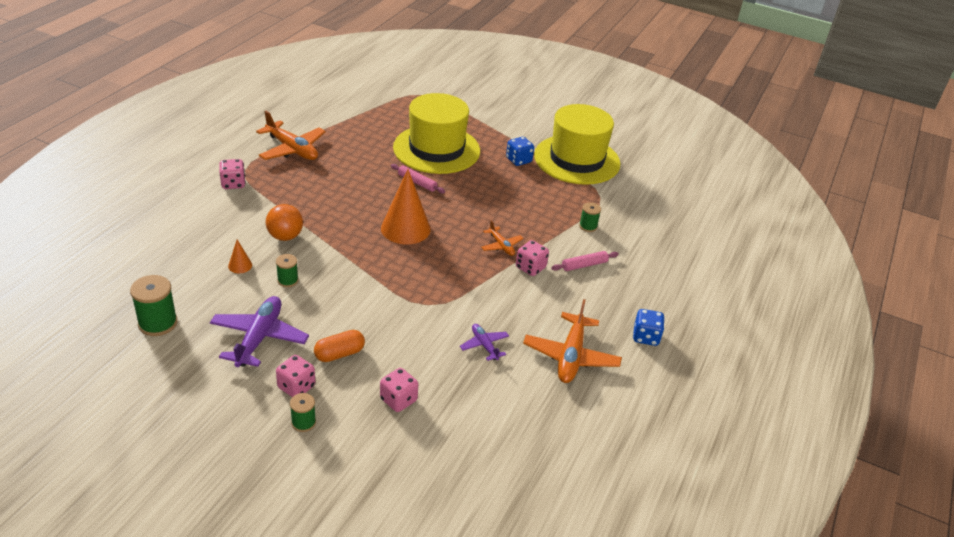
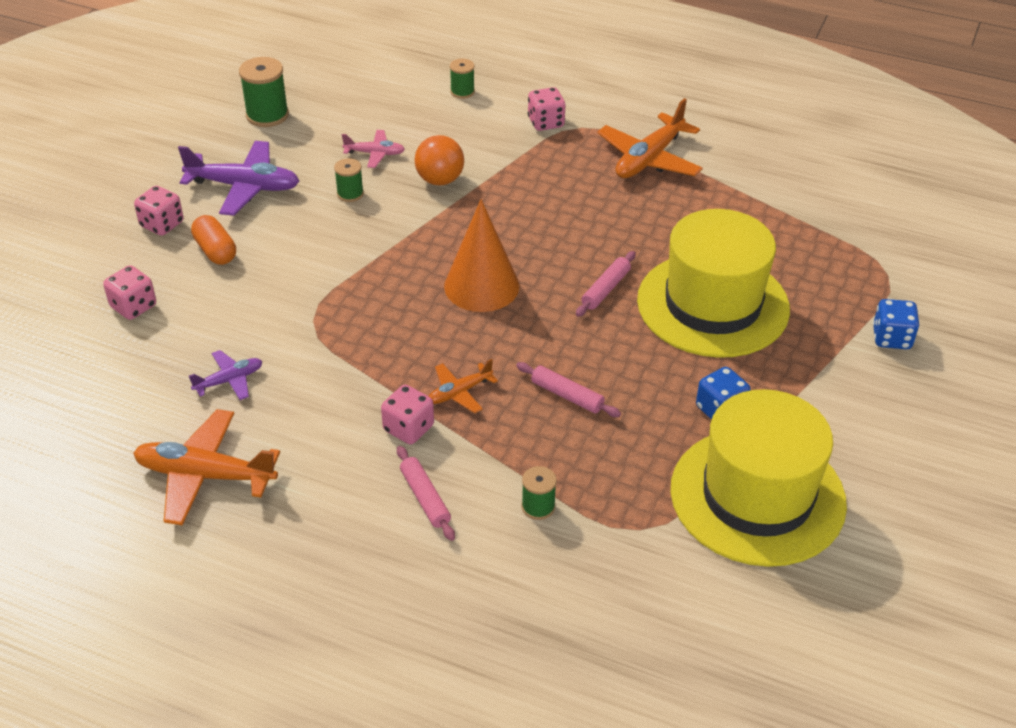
camera: 90 degrees right, 5 degrees up
(240, 265) = (375, 154): orange cone -> pink plane
(303, 422) = (106, 236): green spool -> green spool (462, 92)
(505, 207) = (567, 395): none -> pink rolling pin
(645, 337) = (247, 574): blue dice -> blue dice (891, 338)

